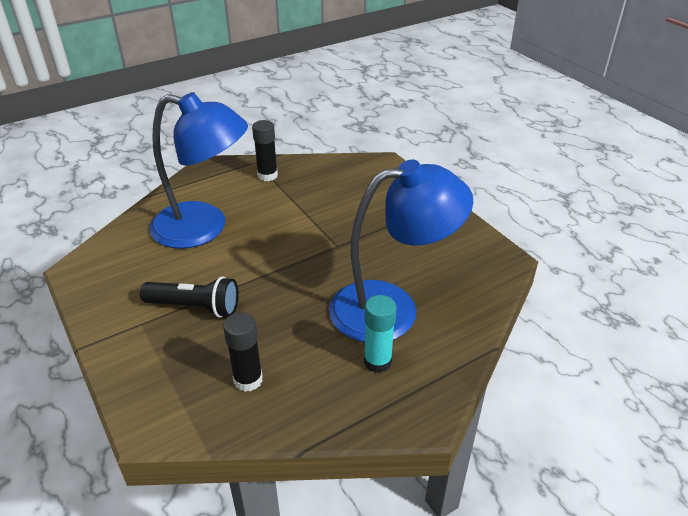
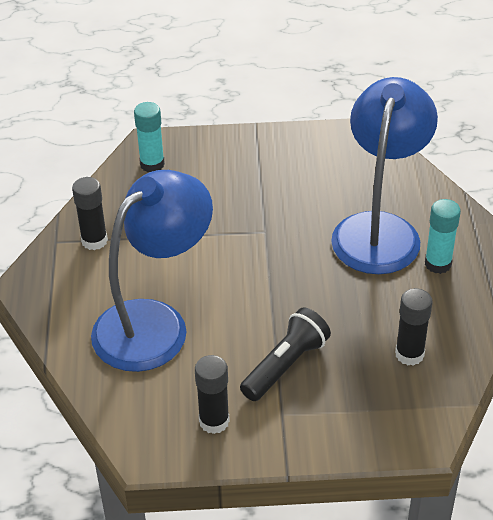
camera: 60 degrees left, 5 degrees up
(119, 290) = (214, 421): none -> black glue stick
(363, 171) = (152, 164): none -> turquoise glue stick

